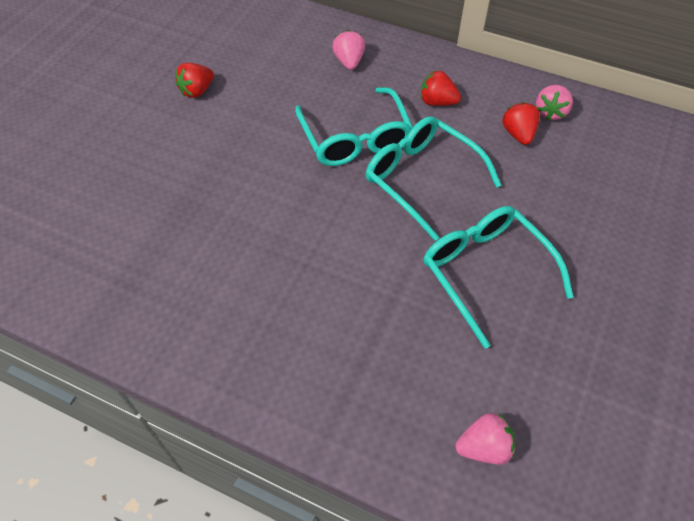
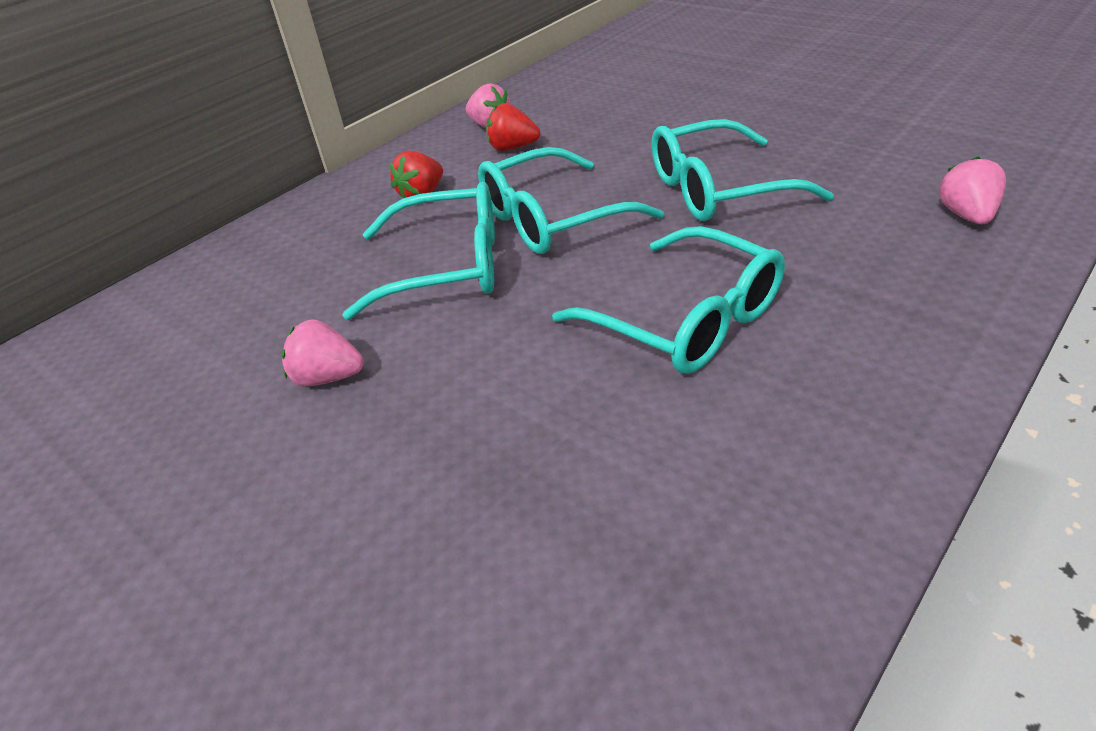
camera: 70 degrees left, 15 degrees down
(197, 91) = (202, 448): red strawberry -> none
(319, 268) = (686, 320): none -> turquoise glasses
(349, 62) = (283, 260): pink strawberry -> pink strawberry (328, 377)

